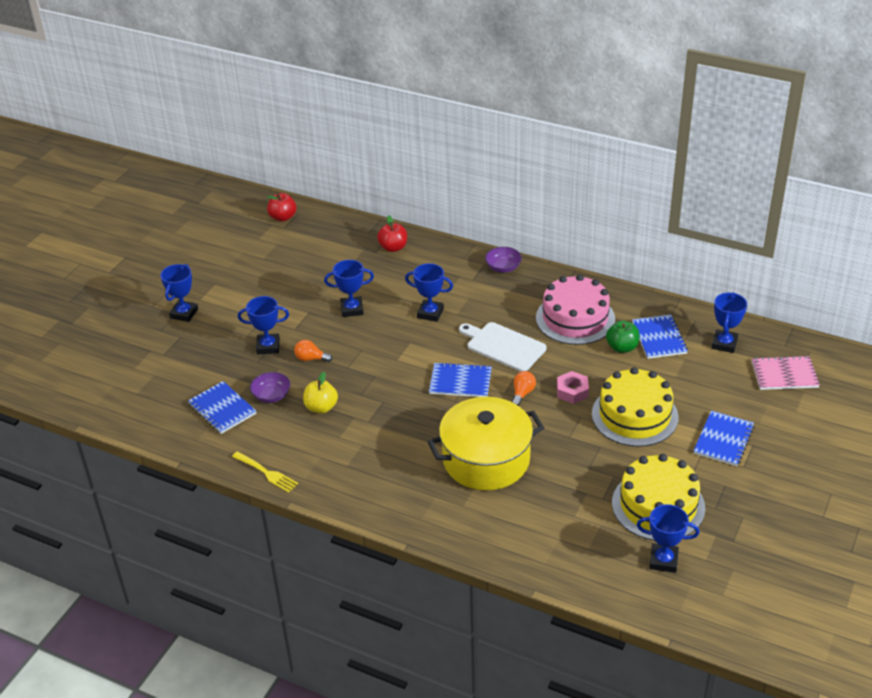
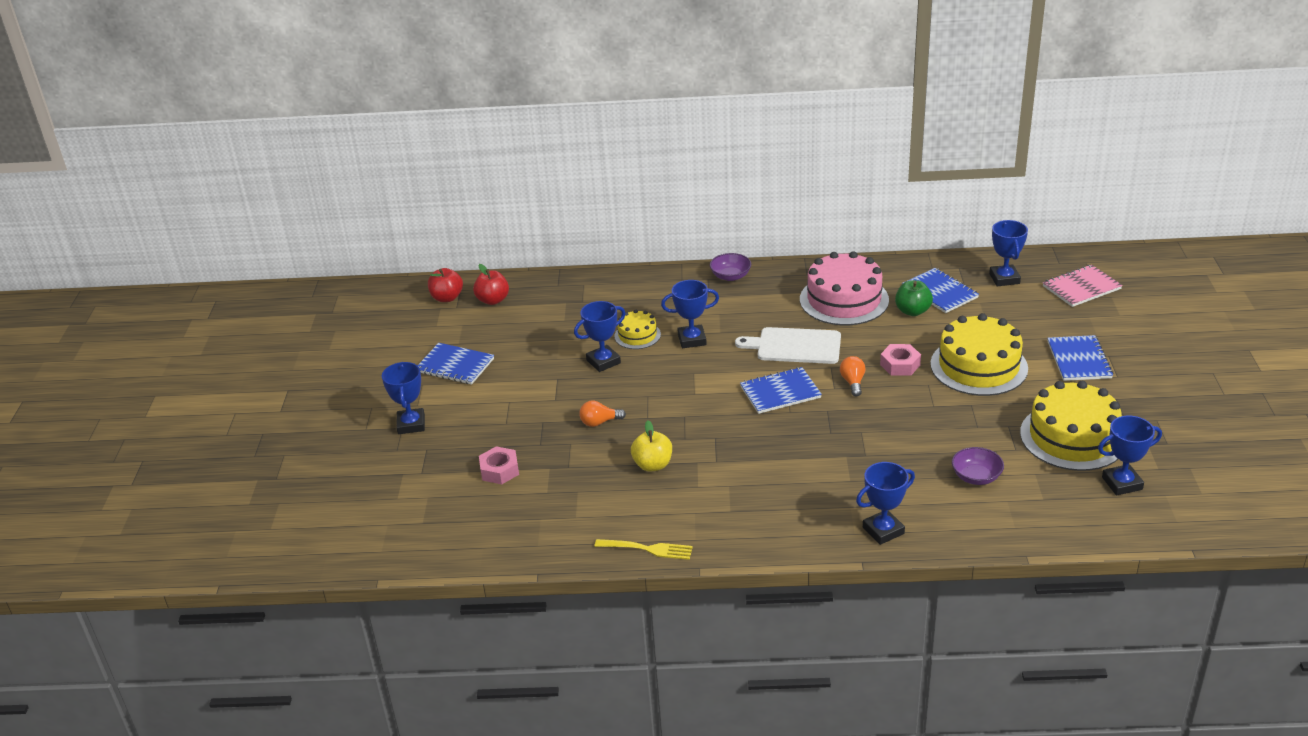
camera: 25 degrees left, 5 degrees down
(215, 372) = (499, 470): none -> pink nut
(222, 409) = (540, 504): blue notebook -> blue notebook (455, 365)
(268, 346) = (540, 426): blue trophy -> blue trophy (883, 530)
(271, 395) = (586, 472): purple bowl -> purple bowl (976, 477)
(393, 248) = (597, 291): red apple -> red apple (493, 300)
(393, 295) = (637, 335): none -> yellow cake
(486, 460) = (871, 454): yellow pot -> none

